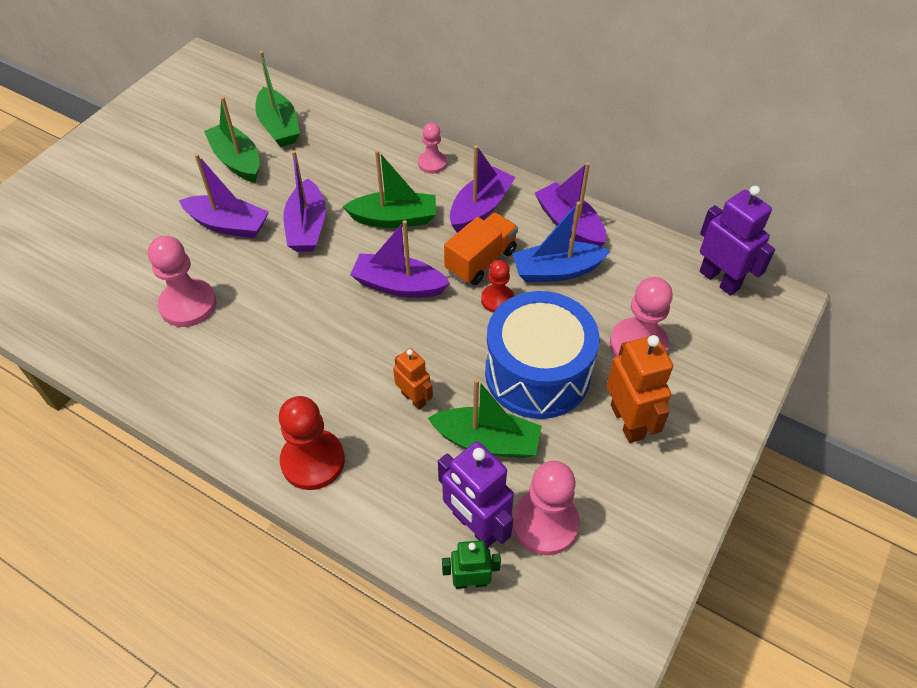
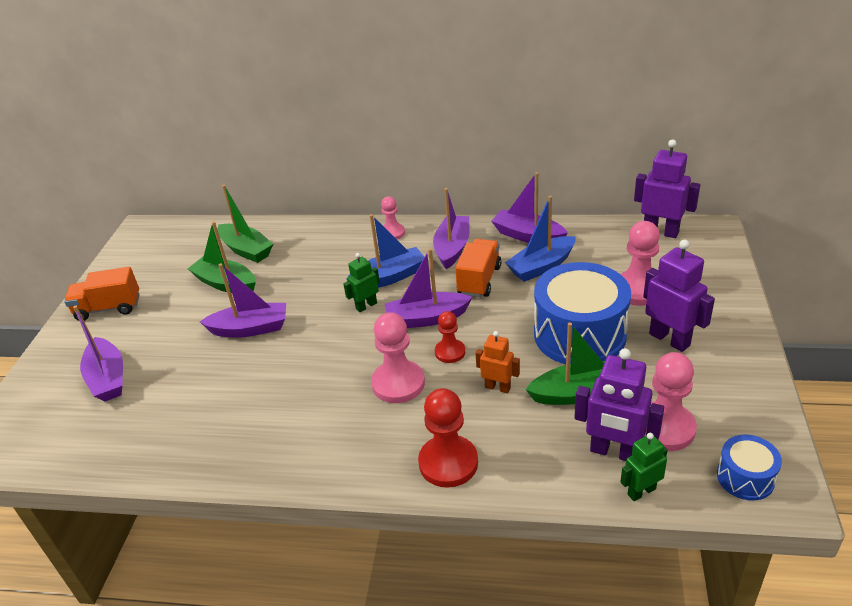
camera: 20 degrees left, 15 degrees down
(119, 146) = (108, 308): none -> orange truck
(188, 305) = (254, 396): pink pawn -> pink pawn (398, 383)
(307, 227) = (320, 307): purple boat -> purple boat (108, 378)
(350, 244) = (366, 306): none -> green robot
(394, 219) = (389, 277): green boat -> blue boat
(497, 300) = (511, 300): red pawn -> red pawn (450, 352)
(584, 618) = (745, 477): none -> blue drum
(627, 421) = (669, 339): orange robot -> purple robot

